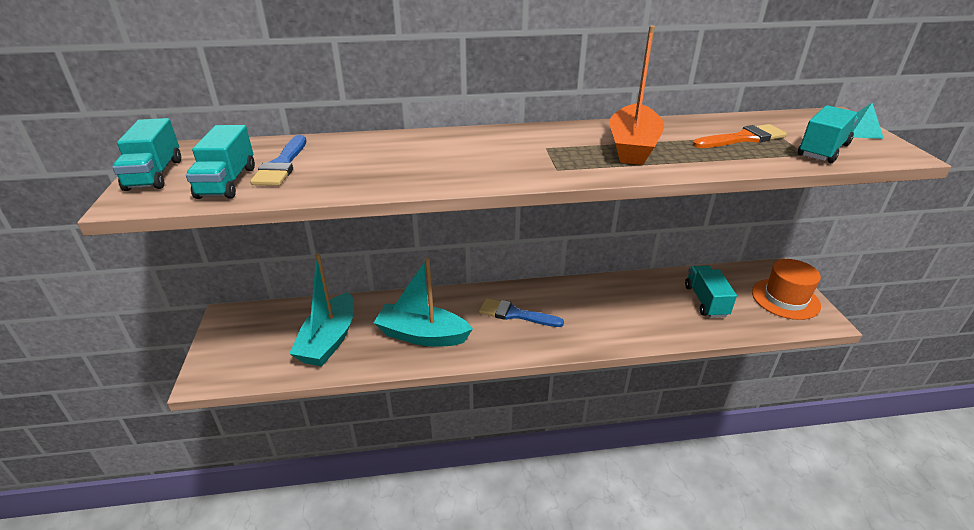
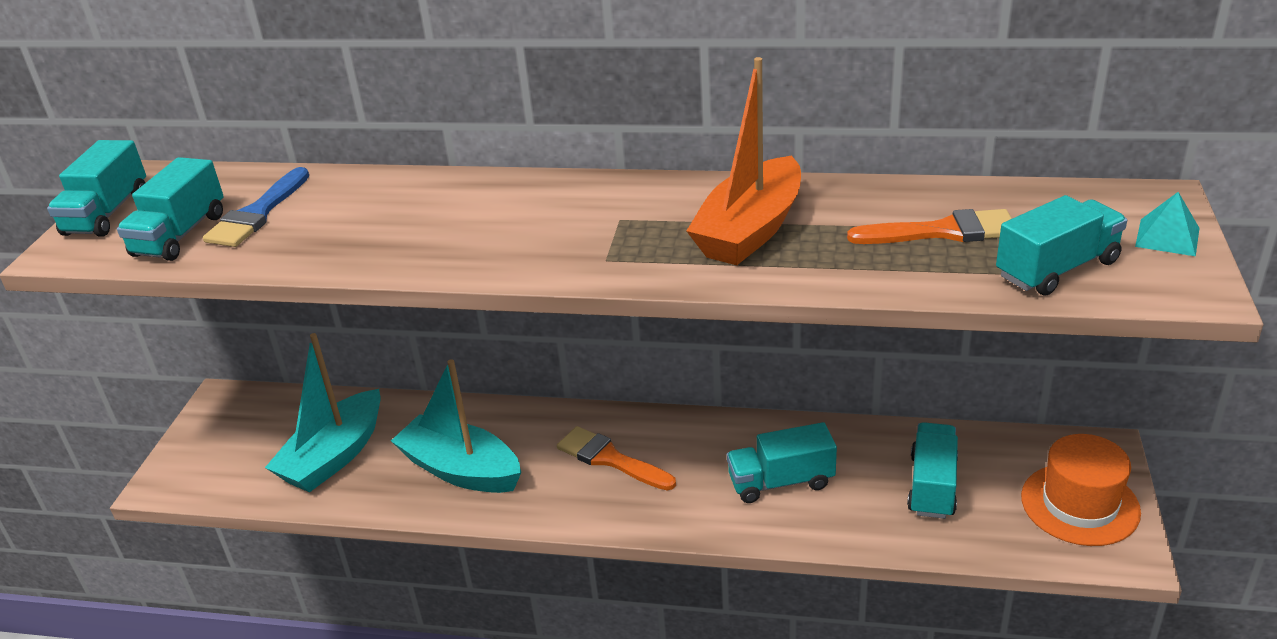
camera: 20 degrees right, 0 degrees up
(515, 314) = (610, 459): blue brush -> orange brush
(623, 312) = (781, 482): none -> turquoise truck

